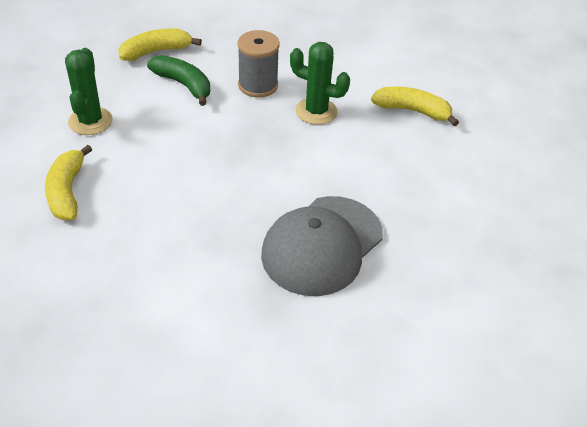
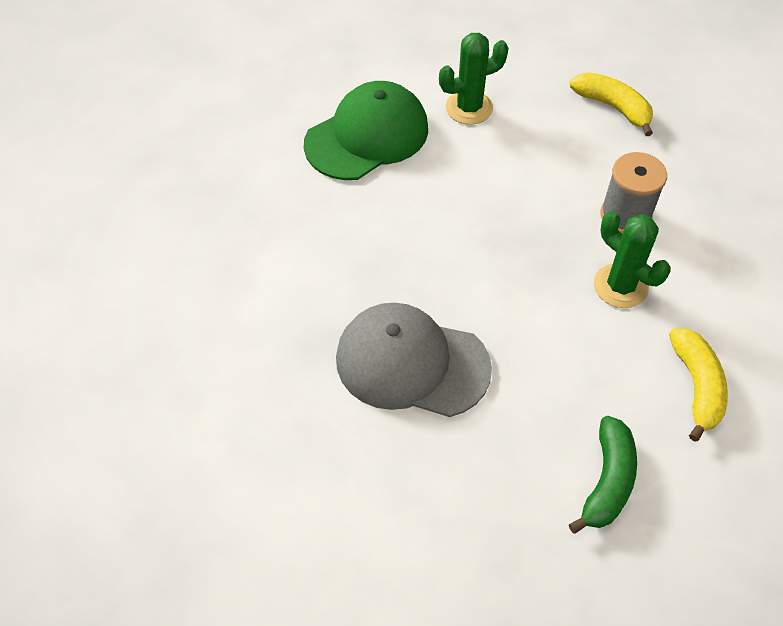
camera: 70 degrees right, 10 degrees up
(67, 192) = (367, 136): yellow banana -> green cap
(184, 85) = (576, 152): green banana -> green banana (607, 481)
(316, 111) = (620, 286): green cactus -> green cactus turned 45 degrees counterclockwise

